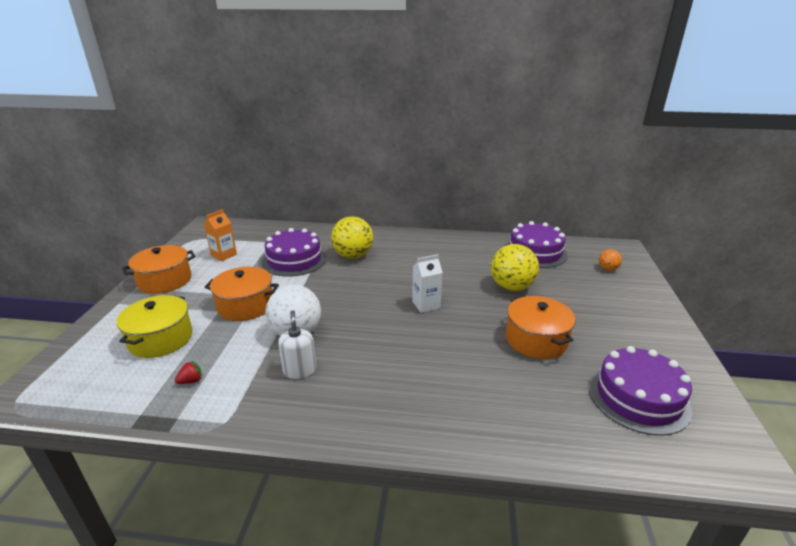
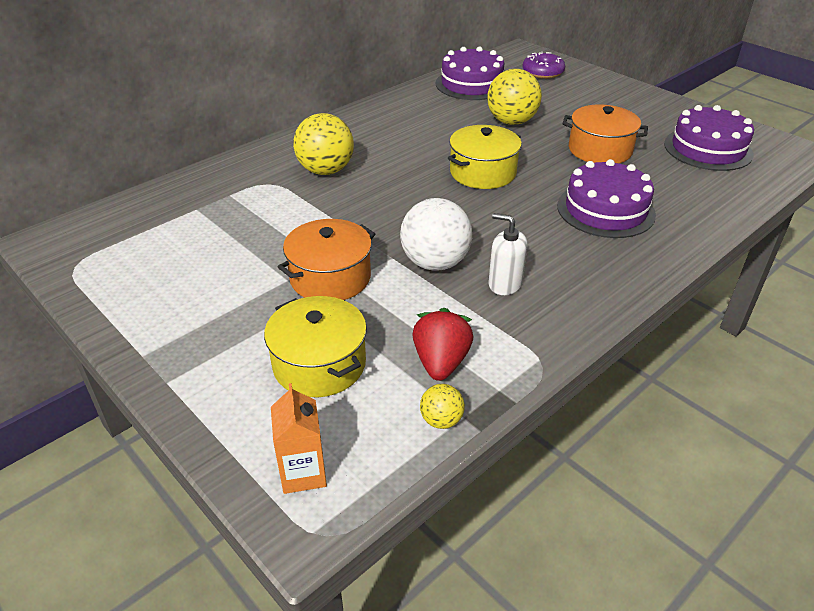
camera: 50 degrees left, 10 degrees up
(132, 406) = (441, 420): none -> yellow ball
(165, 280) = (164, 323): orange pot -> none
(191, 381) = (441, 362): red strawberry -> red strawberry, size x2.03
(224, 255) = (170, 254): orange carton -> orange carton (303, 473)
(294, 260) = (272, 209): purple cake -> purple cake (605, 210)
(426, 305) = (483, 172): white carton -> yellow pot
(607, 269) = (542, 72): orange ball -> purple donut

